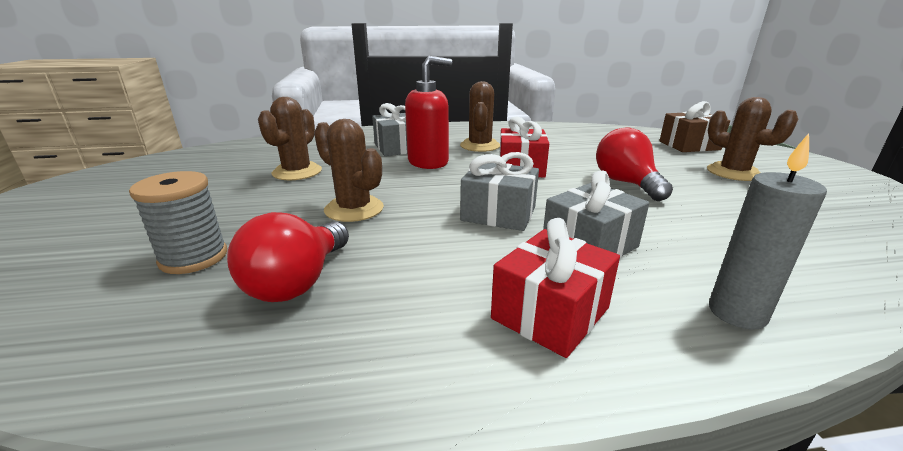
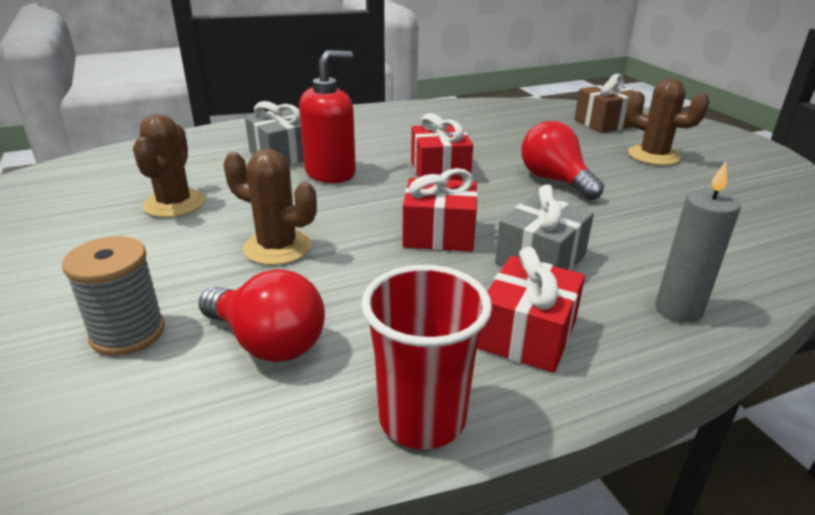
camera: 15 degrees left, 5 degrees up
(297, 282) = (268, 342): red light bulb -> red light bulb turned 60 degrees counterclockwise
(399, 381) = (422, 418): none -> red cup
(480, 146) = (380, 143): brown cactus -> none
(498, 214) = (439, 234): grey gift -> red gift

